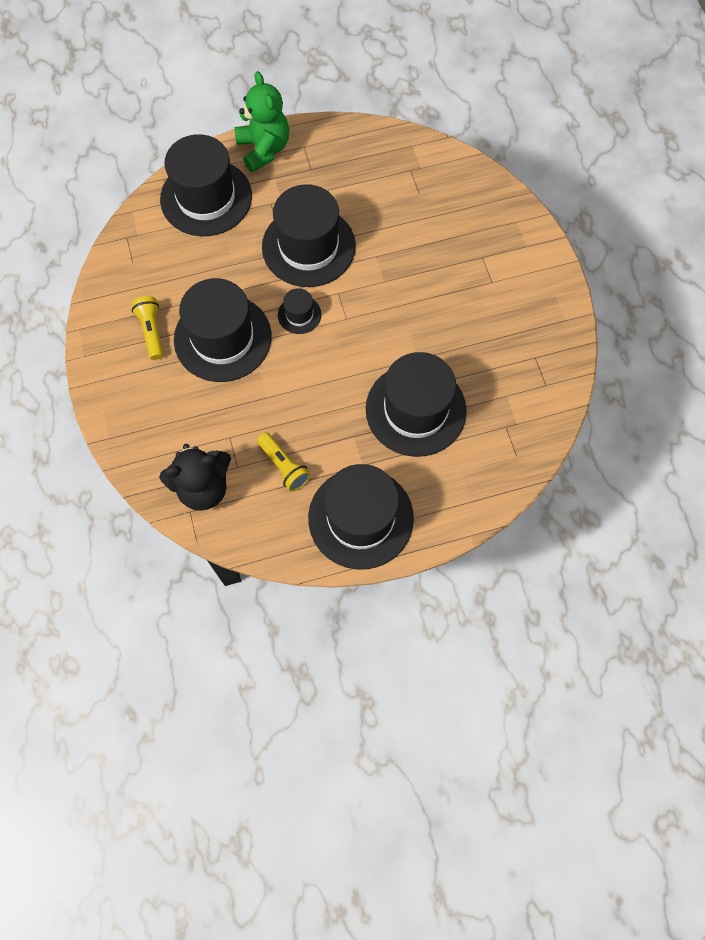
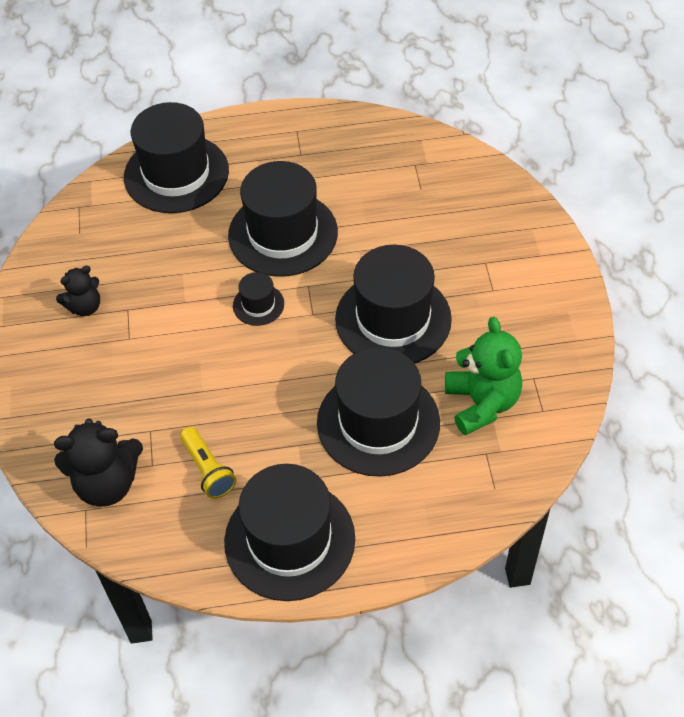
camera: 10 degrees right, 15 degrees down
(152, 331) = (85, 307): yellow flashlight -> black teddy bear
(223, 338) = (164, 321): black hat -> black hat (393, 319)
(264, 149) = (251, 130): green teddy bear -> green teddy bear (481, 403)

